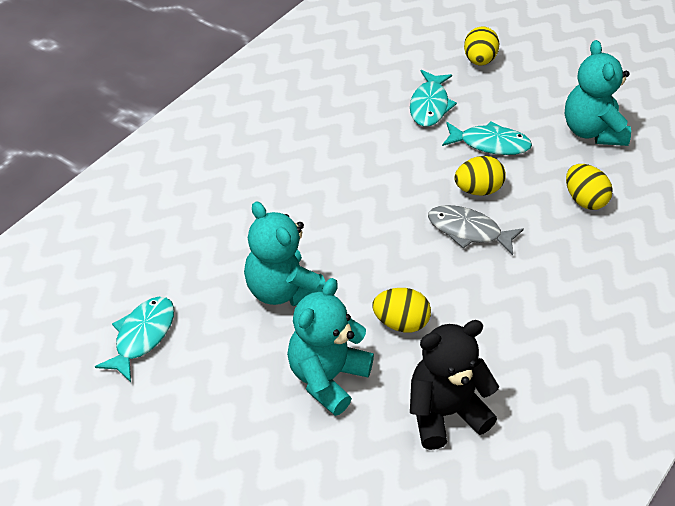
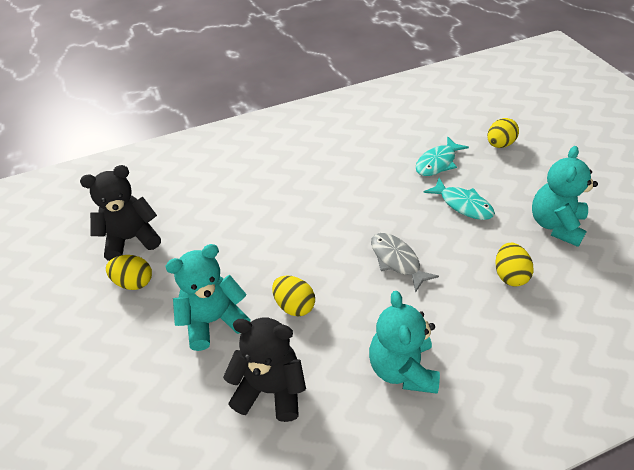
camera: 35 degrees right, 0 degrees up
(142, 336) = (131, 239): turquoise fish -> black teddy bear
(282, 290) = (236, 247): turquoise teddy bear -> turquoise teddy bear (402, 368)
(478, 190) = (427, 234): yellow egg -> yellow egg (134, 282)

